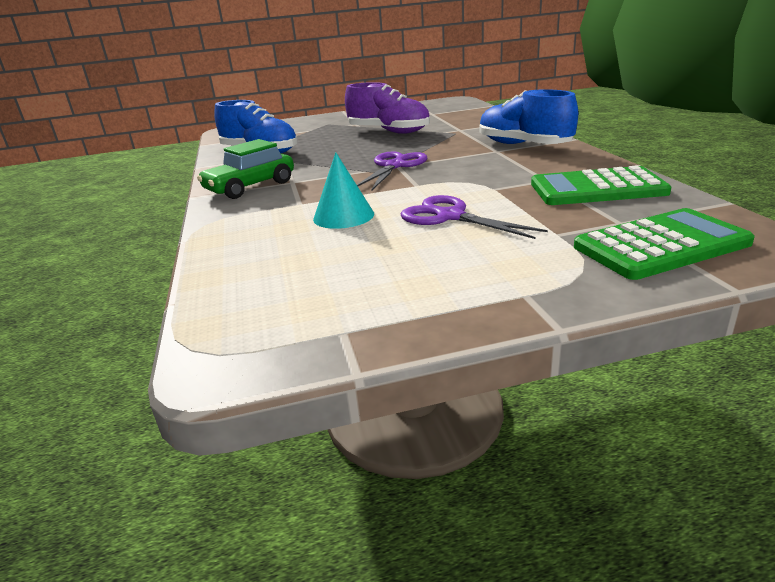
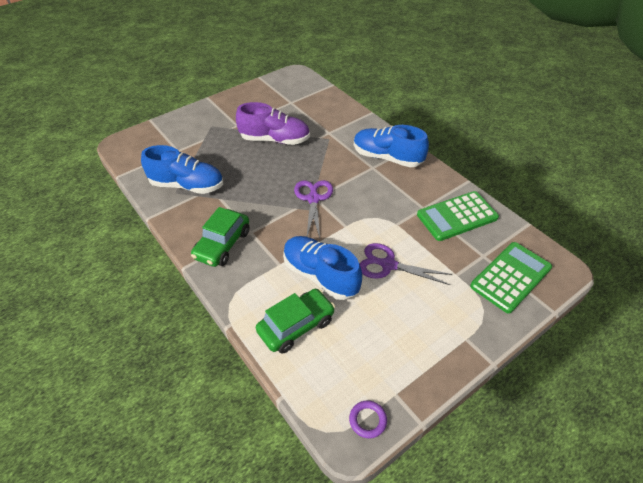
camera: 25 degrees left, 20 degrees up
(265, 249) = (296, 326): none -> green car
(268, 350) = (367, 420): none -> purple ring
(343, 216) = (320, 275): turquoise cone -> blue shoe

